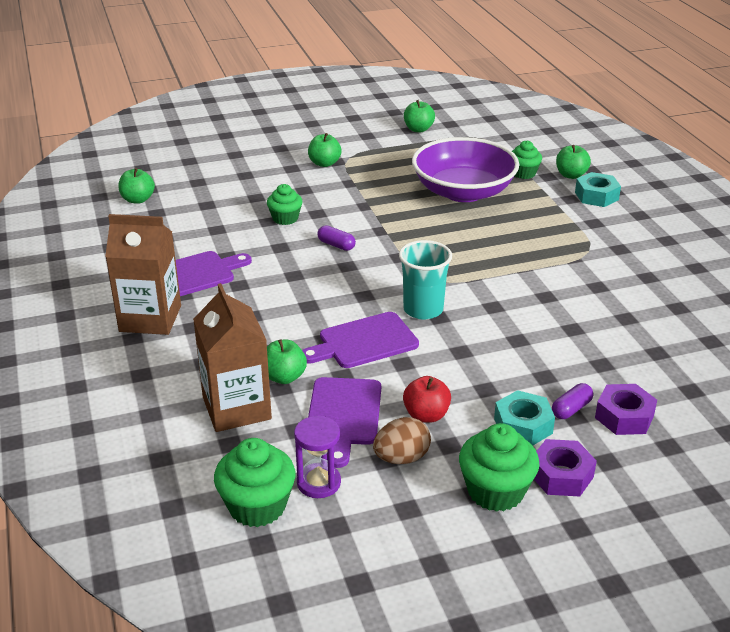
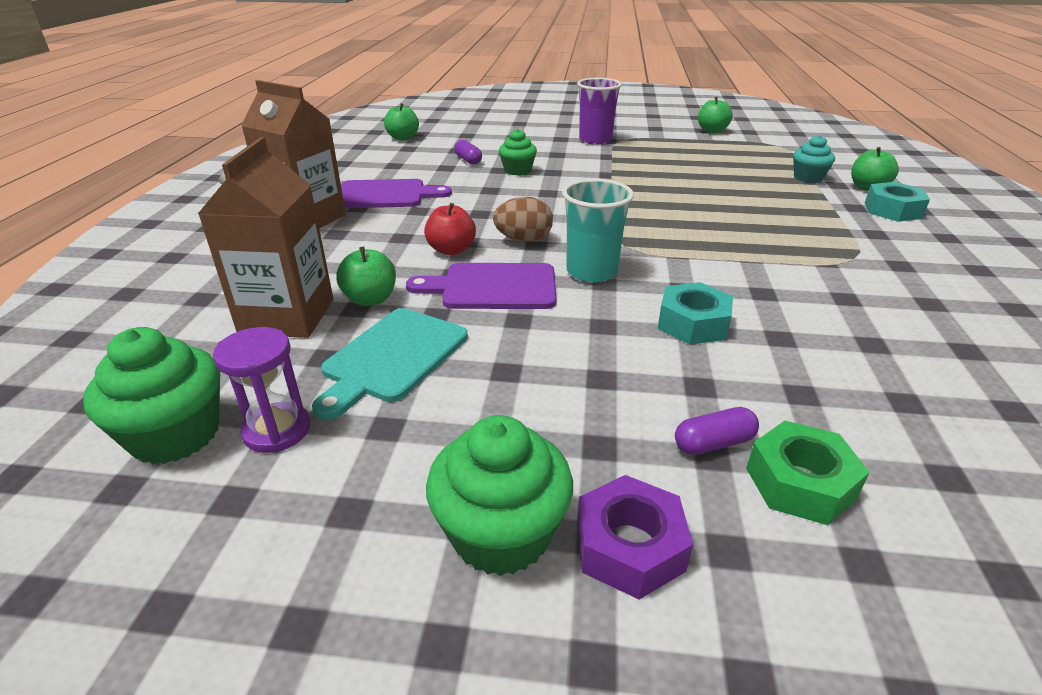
camera: 25 degrees right, 0 degrees up
(324, 163) = (595, 140): green apple -> purple cup
(336, 245) = (547, 198): purple capsule -> purple capsule (468, 160)
(344, 415) = (392, 358): purple cutting board -> turquoise cutting board
(401, 458) = (410, 433): brown egg -> brown egg (523, 240)
(426, 415) = (493, 388): red apple -> red apple (451, 250)
(463, 192) = (724, 181): purple bowl -> none
(523, 173) = (808, 177): green cupcake -> turquoise cupcake
(523, 426) = (620, 444): turquoise nut -> turquoise nut (693, 323)
(624, 417) = (800, 483): purple nut -> green nut

